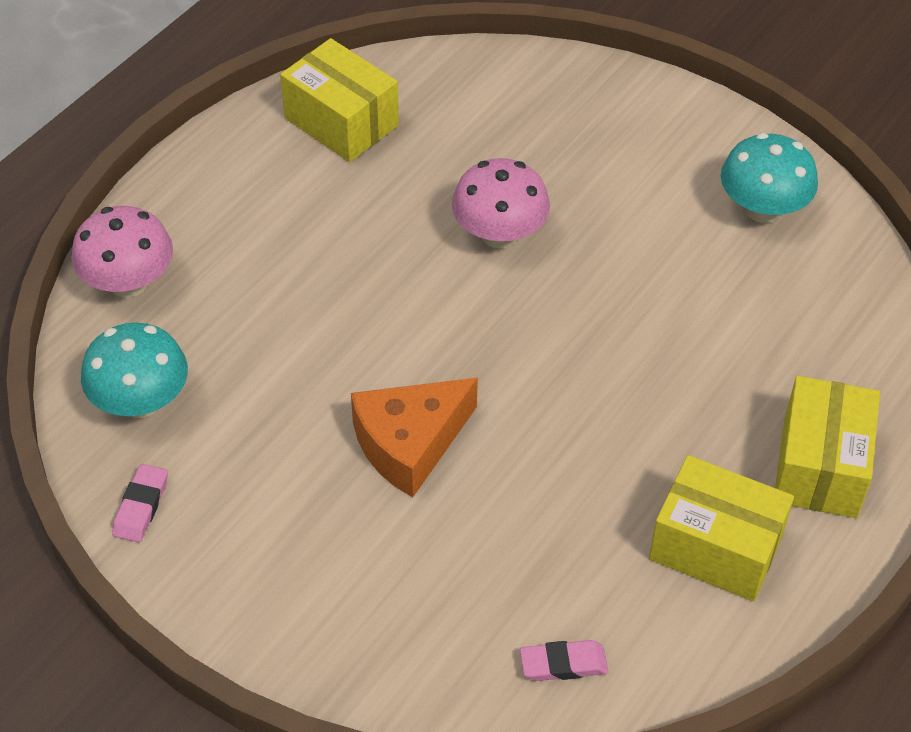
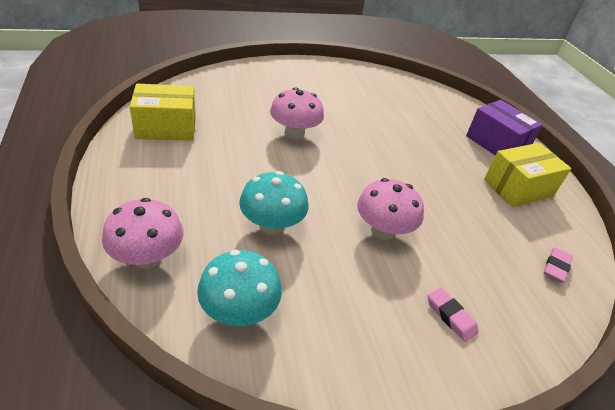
camera: 55 degrees left, 10 degrees down
(141, 506) = (318, 366): pink eraser -> pink eraser (450, 316)
(409, 444) = (383, 230): orange cheese -> pink mushroom
(762, 209) = (362, 82): turquoise mushroom -> turquoise mushroom (272, 225)
(820, 466) = (496, 144): yellow box -> purple box

